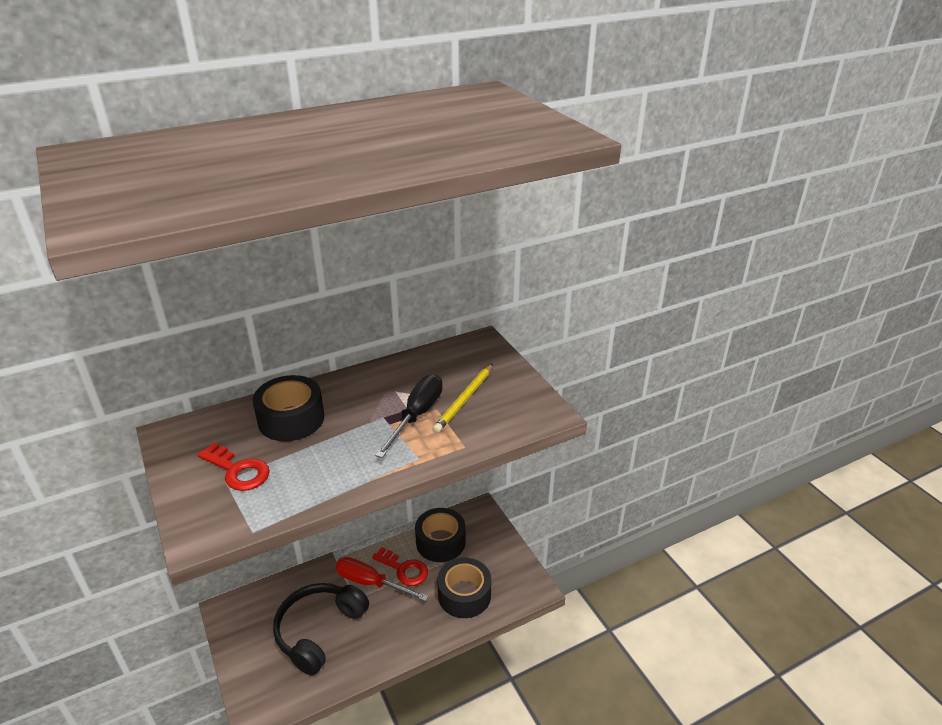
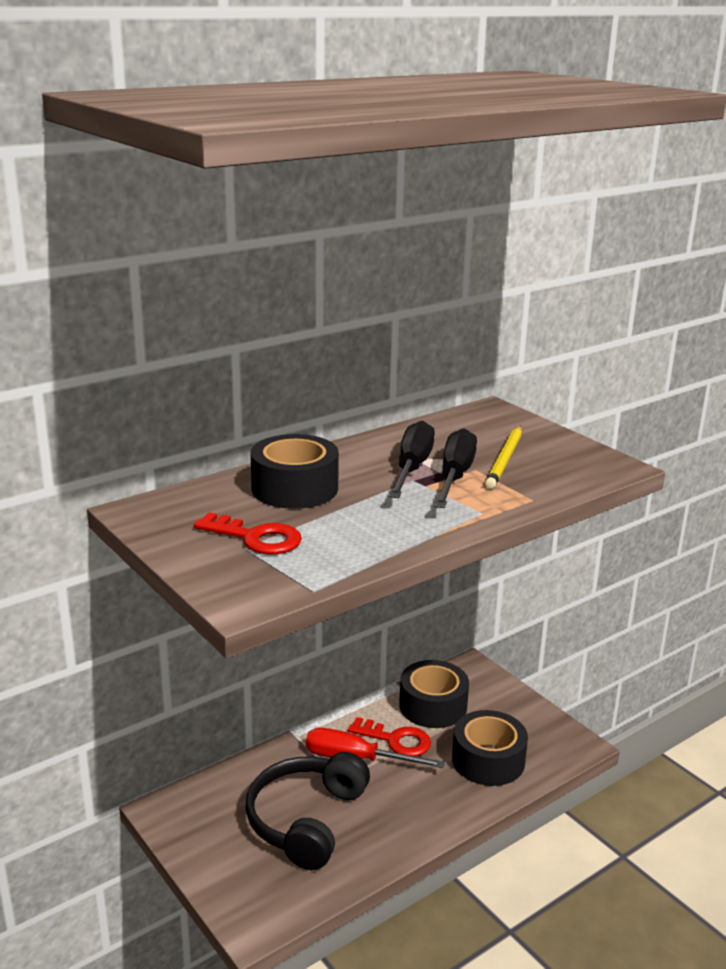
camera: 10 degrees left, 10 degrees down
(389, 403) = (412, 468): none -> black screwdriver

